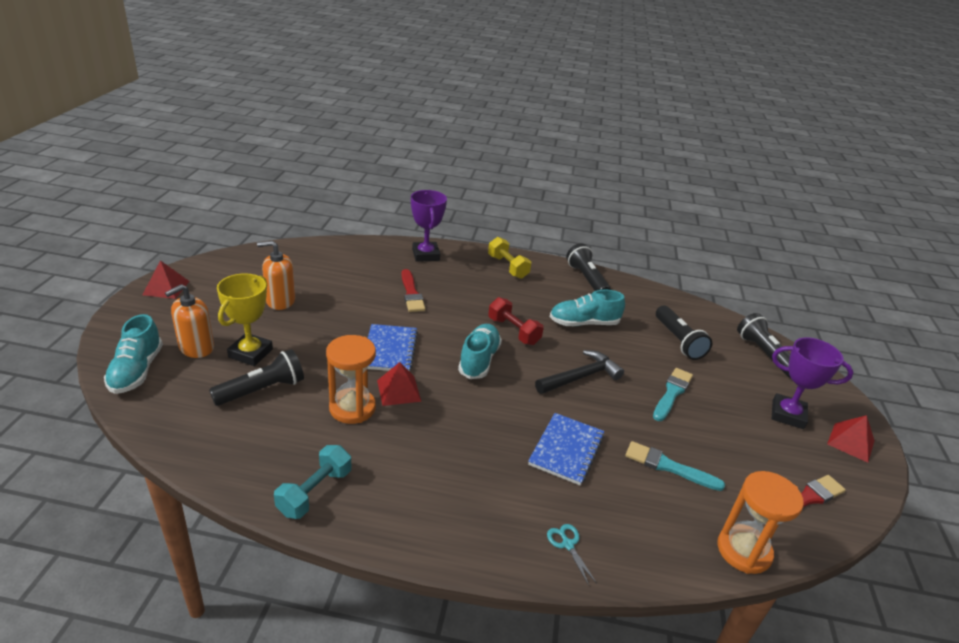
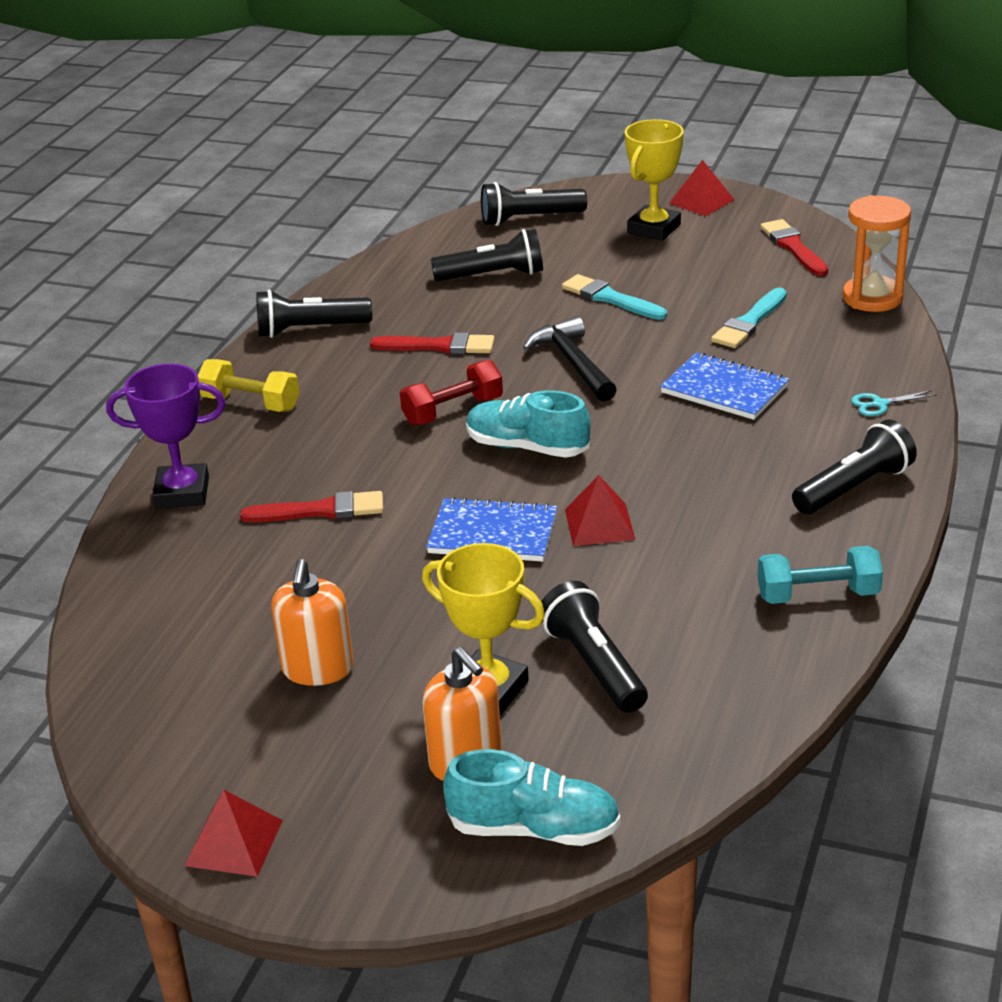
camera: 75 degrees left, 0 degrees up
(315, 492) = (818, 595): turquoise dumbbell -> turquoise dumbbell turned 45 degrees counterclockwise
(352, 408) = (641, 568): orange hourglass -> none
(445, 520) = (854, 488): none -> black flashlight
(507, 267) = (251, 403): yellow dumbbell -> yellow dumbbell turned 45 degrees clockwise
(584, 323) = (439, 346): turquoise shoe -> red brush
(787, 415) = (654, 229): purple trophy -> yellow trophy

